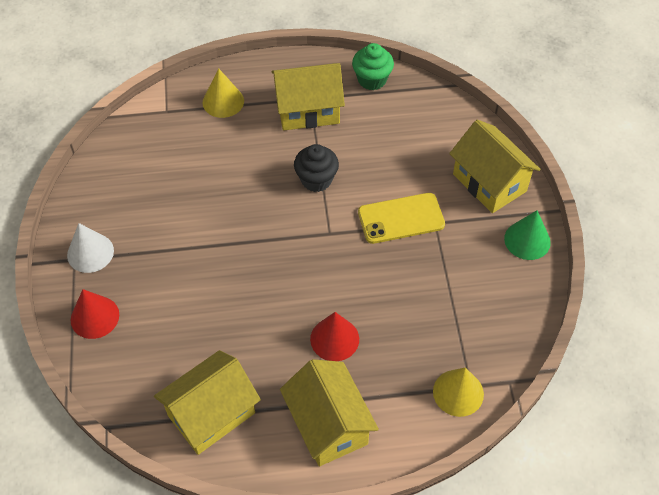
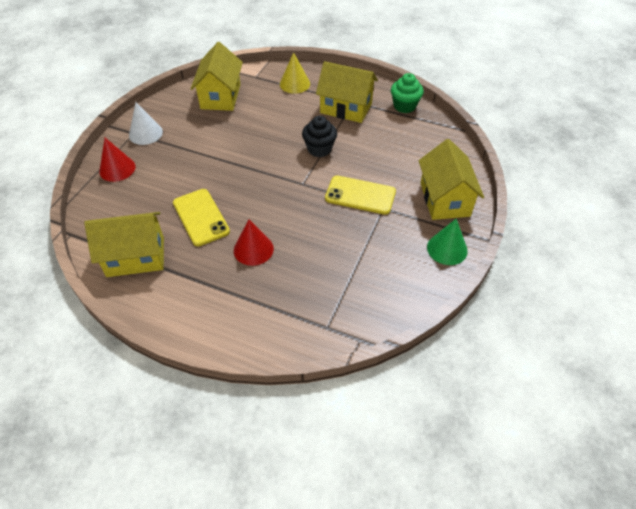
camera: 30 degrees right, 5 degrees down
(247, 329) = (201, 217): none -> yellow phone
(328, 425) = (204, 302): yellow house -> yellow house (220, 96)
(458, 392) = (314, 327): yellow cone -> none

